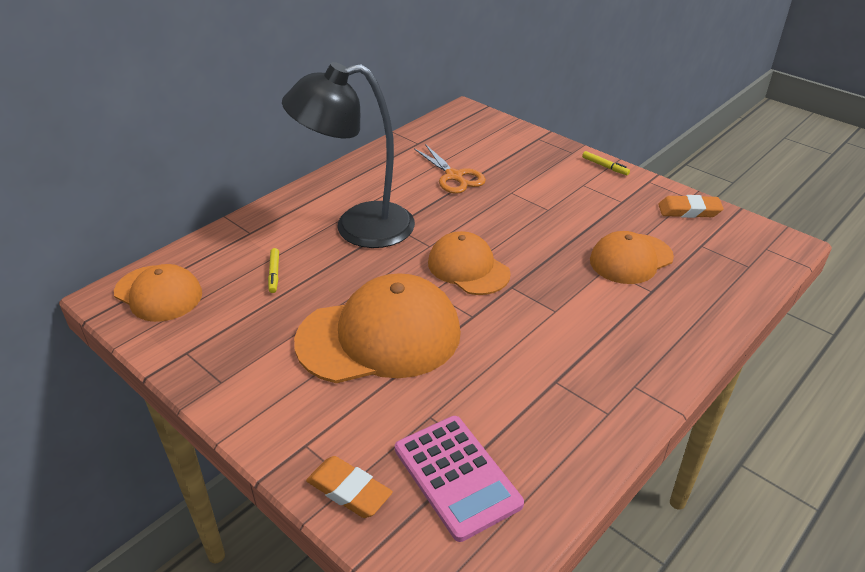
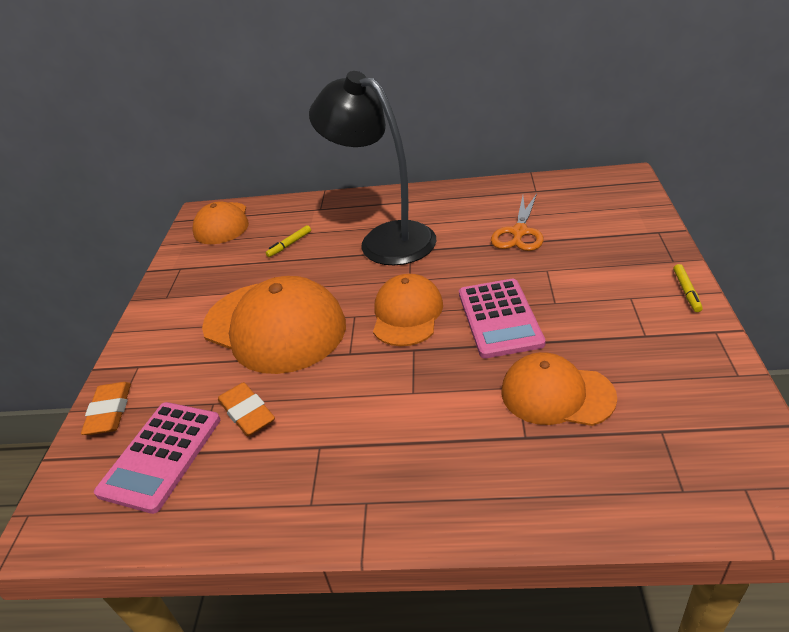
camera: 55 degrees right, 0 degrees up
(532, 236) = (499, 318): none -> pink calculator
(689, 211) = (711, 388): orange eraser -> orange eraser (247, 413)

